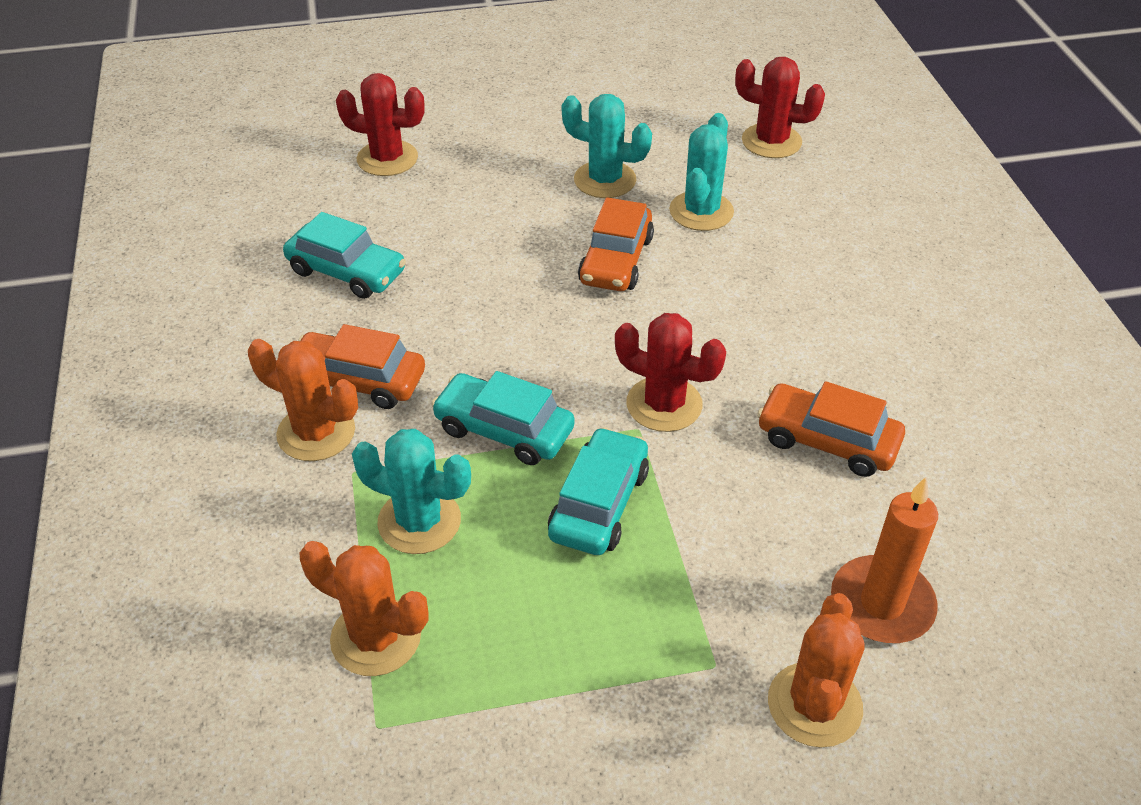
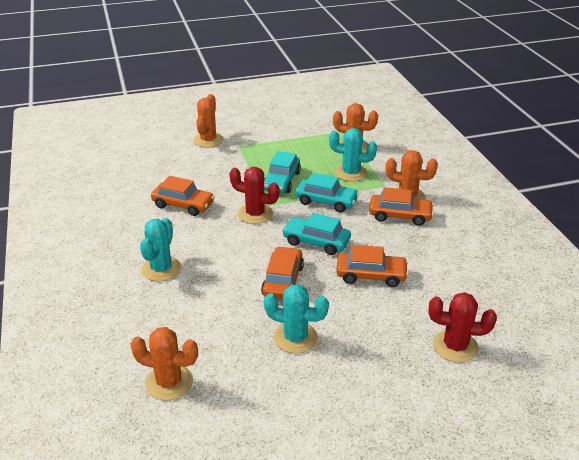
camera: 175 degrees right, 10 degrees down
(346, 271) = (435, 265): turquoise car -> turquoise car (316, 242)
(465, 260) = (371, 275): none -> orange car
(701, 211) = (229, 316): turquoise cactus -> turquoise cactus (161, 269)
(771, 141) = (169, 382): red cactus -> orange cactus
(881, 604) = (178, 161): orange candle -> none

